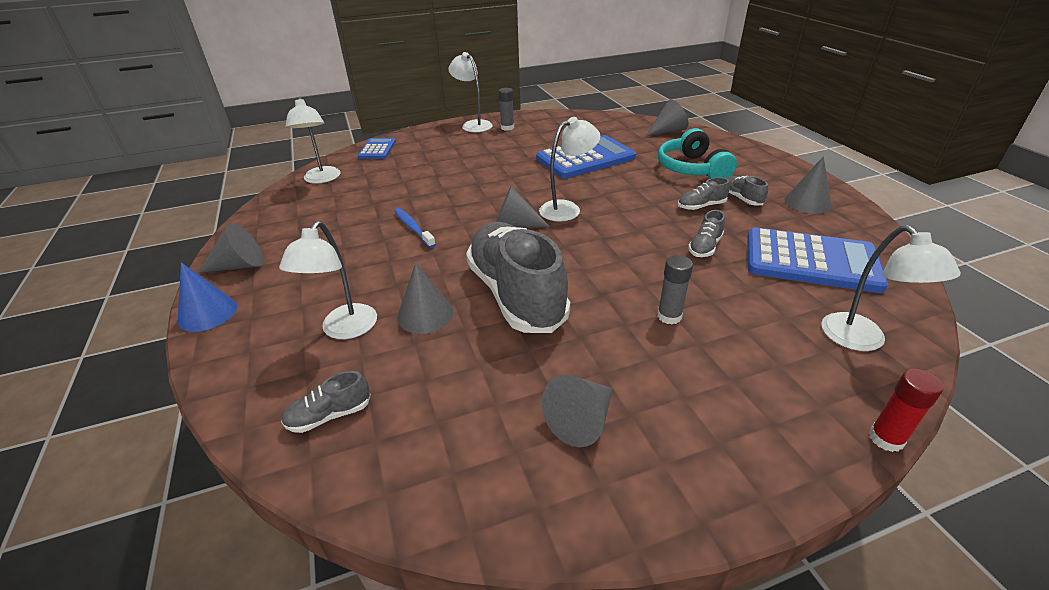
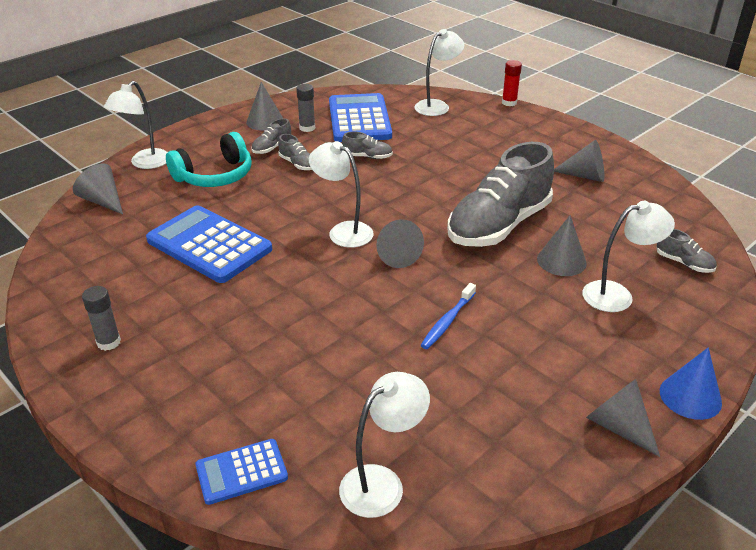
camera: 115 degrees left, 0 degrees up
(473, 125) = (99, 388): white lamp -> white lamp (145, 163)
(669, 316) = (467, 161): grey glue stick -> grey glue stick (307, 128)

